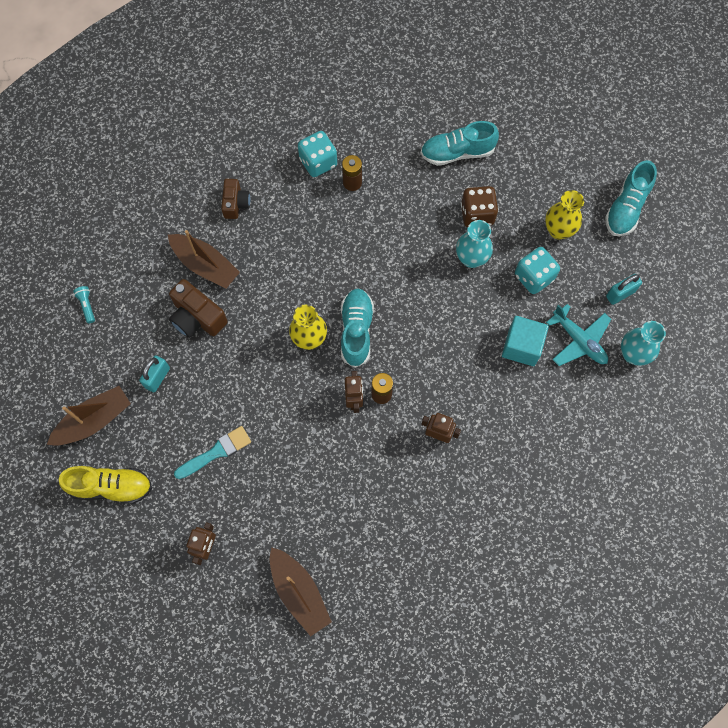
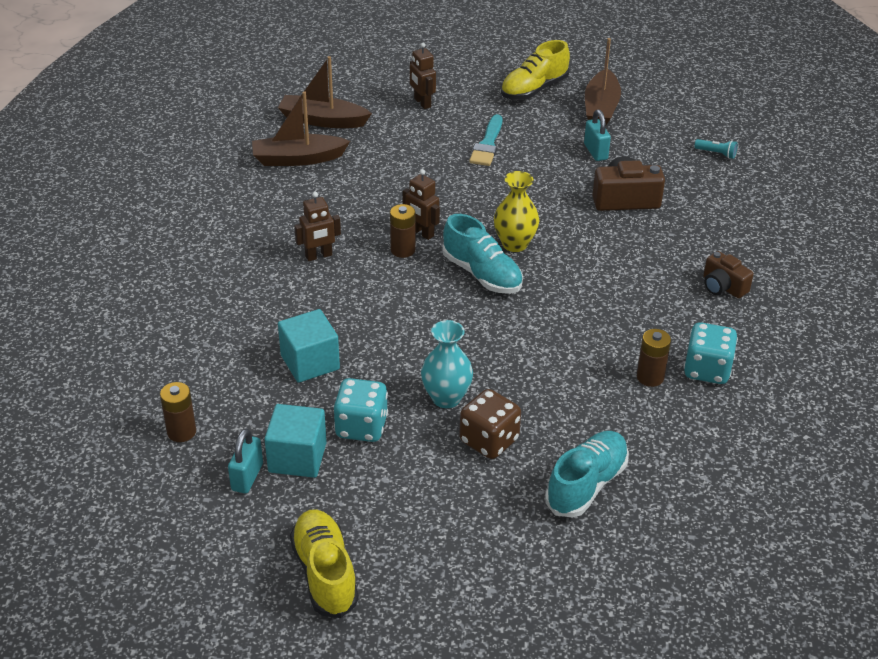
camera: 135 degrees right, 30 degrees down
(205, 265) = (674, 231): brown boat -> brown boat (298, 159)
(558, 230) = (382, 490): yellow vase -> none
(579, 340) = (254, 405): turquoise plane -> none
(584, 285) = (297, 457): none -> turquoise cube
(626, 208) = (325, 573): turquoise shoe -> yellow shoe
(633, 354) = (181, 432): turquoise vase -> brown battery

